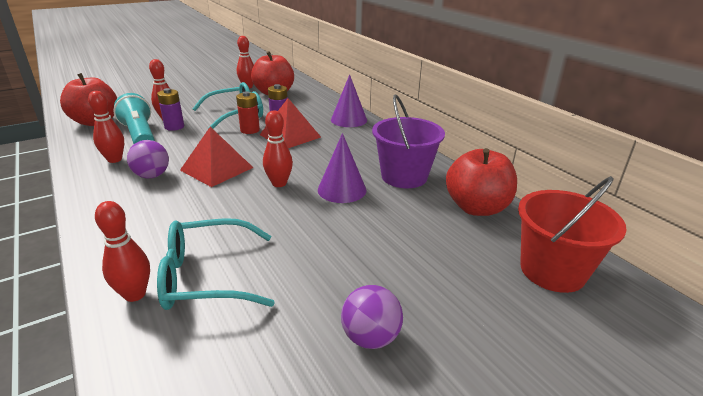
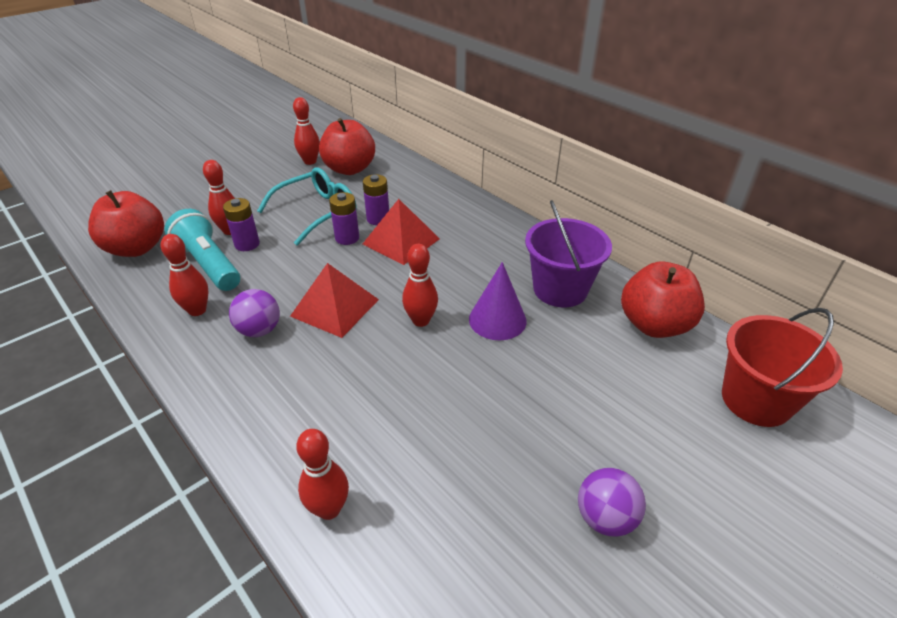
camera: 10 degrees left, 10 degrees up
(207, 276) = (399, 470): turquoise glasses -> none
(250, 130) = (347, 238): red battery -> purple battery
(349, 120) = (462, 205): purple cone -> none

